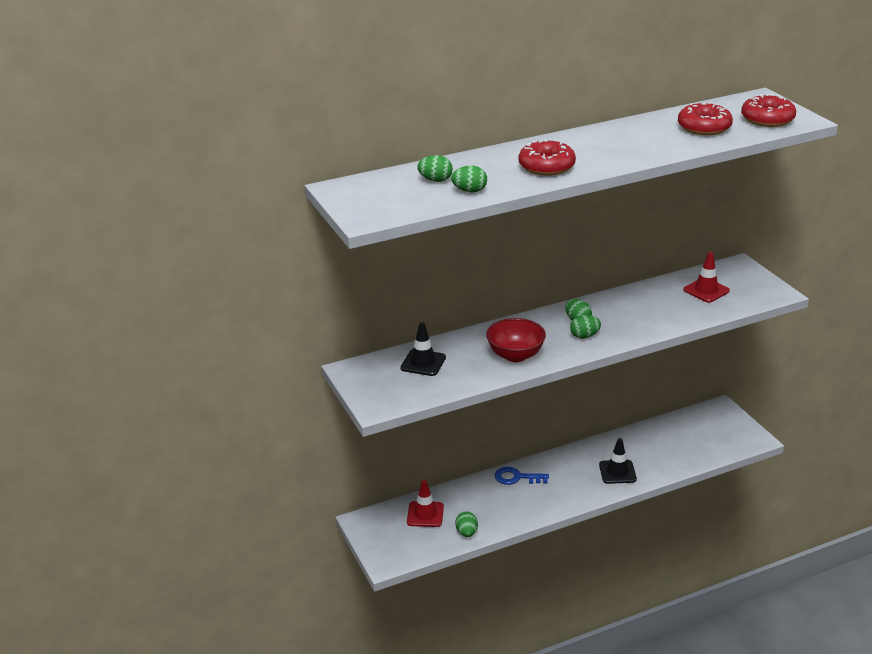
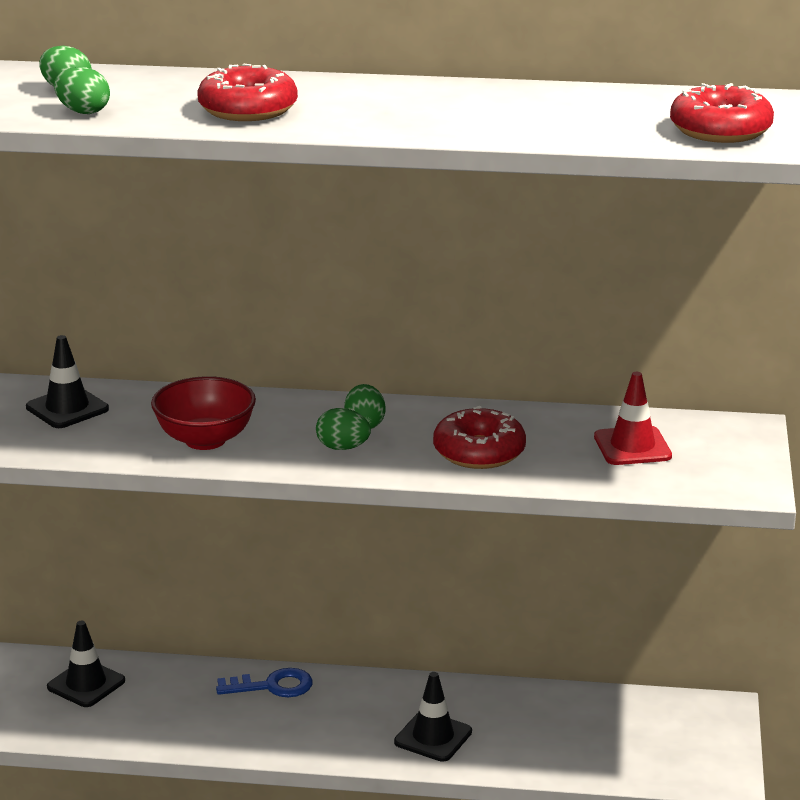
camera: 30 degrees right, 5 degrees down
(425, 514) = (86, 684): red traffic cone -> black traffic cone
(466, 533) = (111, 731): green egg -> none
(517, 477) = (272, 686): blue key -> blue key turned 135 degrees clockwise
(704, 127) = (591, 117): red donut -> red donut (479, 452)

